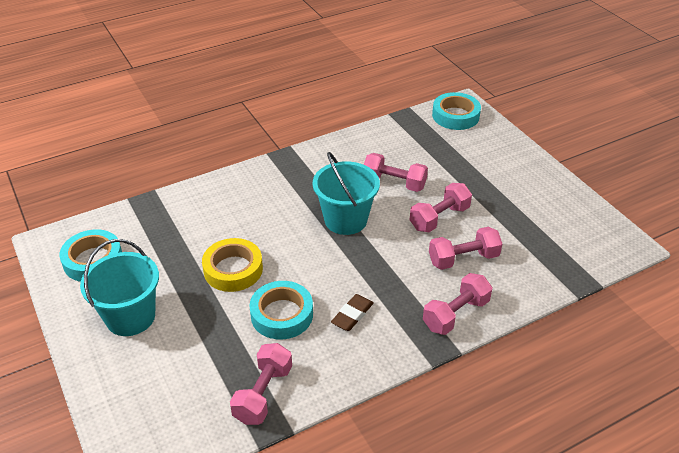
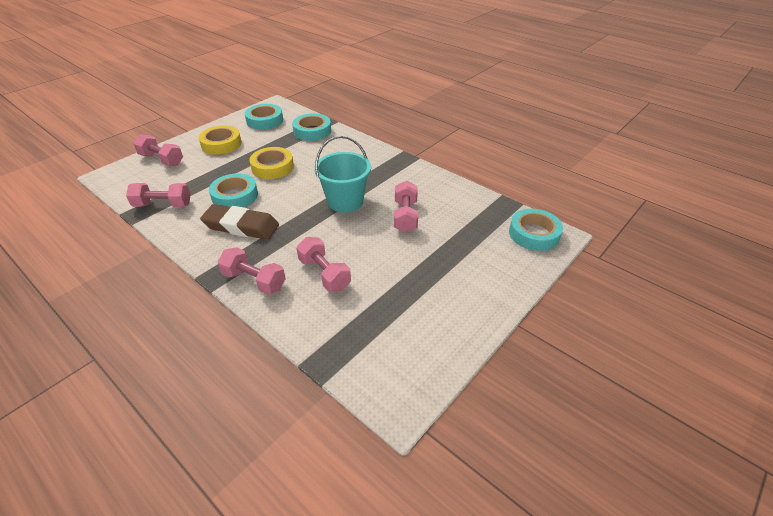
camera: 70 degrees right, 0 degrees up
(130, 317) = (221, 144): turquoise bucket -> yellow tape
(163, 217) = (312, 131): none -> turquoise tape
(352, 315) = (241, 226): brown eraser -> brown eraser, size x1.79
(439, 218) = (372, 250): pink dumbbell -> pink dumbbell (162, 160)

